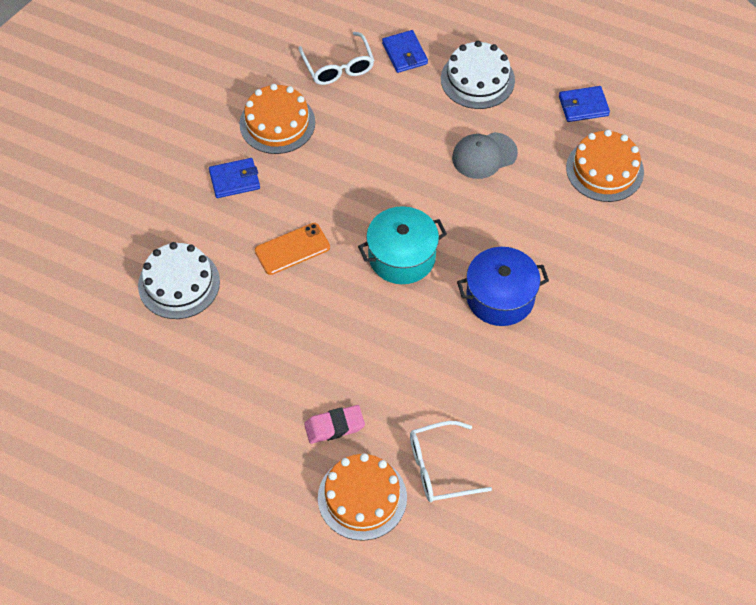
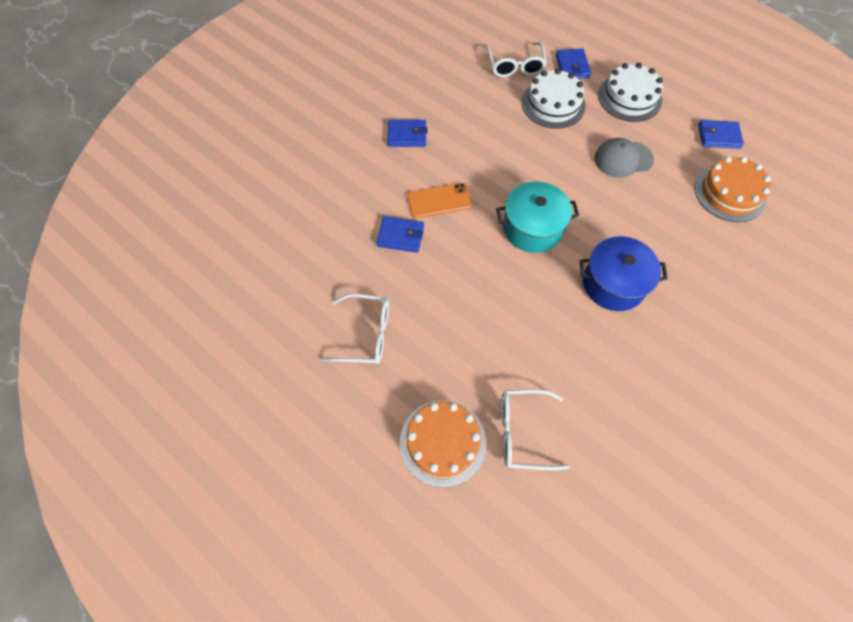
camera: 15 degrees right, 5 degrees up
(179, 283) = (336, 208): white cake -> white cake (553, 104)
(253, 412) = (366, 334): none -> white glasses
(260, 298) = (400, 236): none -> blue wallet
(277, 123) = (454, 99): orange cake -> none
(334, 426) = (434, 366): pink eraser -> none

